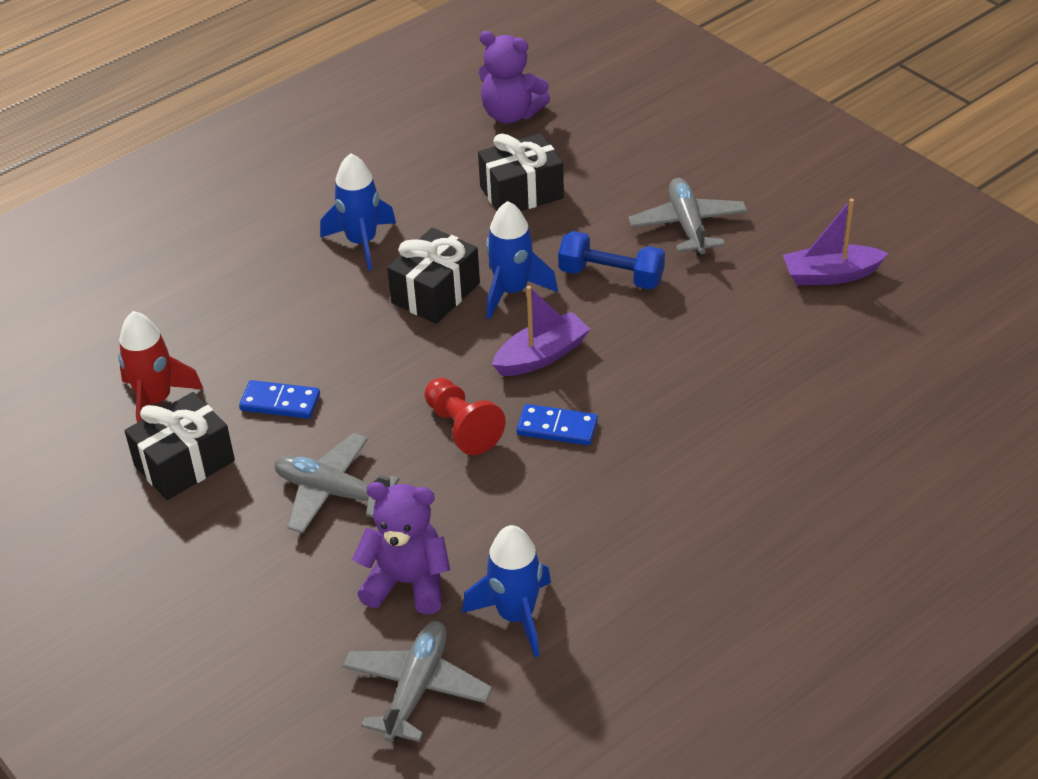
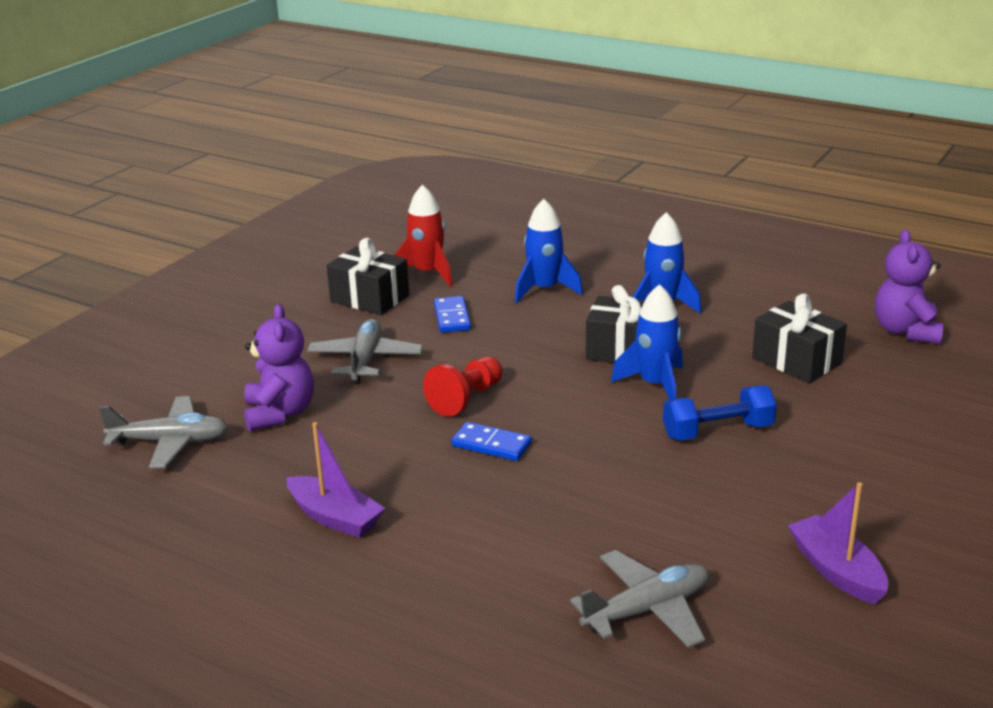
camera: 70 degrees right, 15 degrees down
(516, 616) = (258, 471): blue rocket -> blue rocket (544, 289)
(541, 356) = (580, 417): purple boat -> purple boat (335, 517)
(557, 427) = (491, 445): blue domino -> blue domino turned 60 degrees counterclockwise
(611, 276) = (718, 431): blue dumbbell -> blue dumbbell turned 75 degrees clockwise
(688, 225) = (834, 460): grey plane -> grey plane (647, 610)

